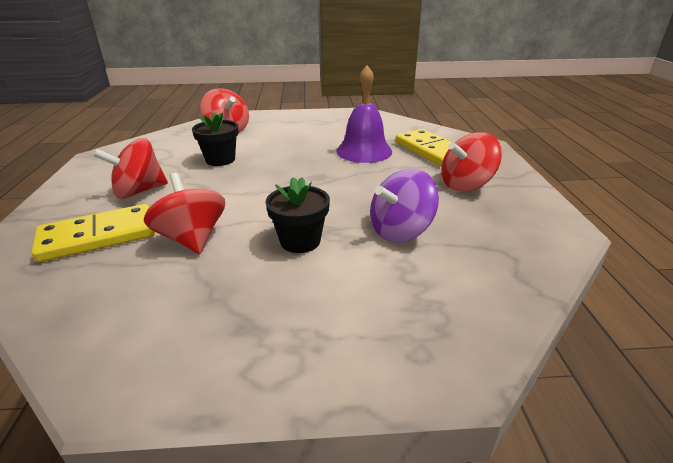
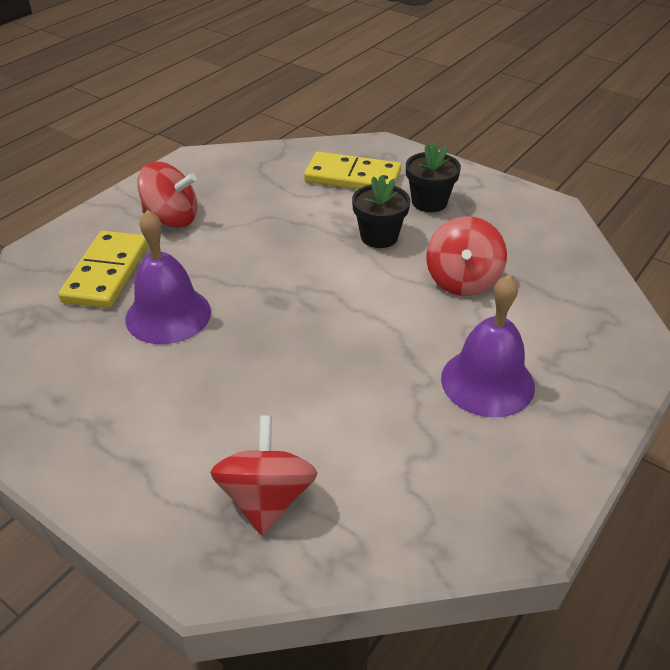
camera: 140 degrees left, 10 degrees up
(98, 236) = (547, 326): yellow domino -> yellow domino (352, 177)
(139, 191) = (487, 382): red spinning top -> purple bell
(220, 160) = (351, 399): black flower pot -> black flower pot (429, 202)
(400, 231) = (297, 209): purple spinning top -> none

